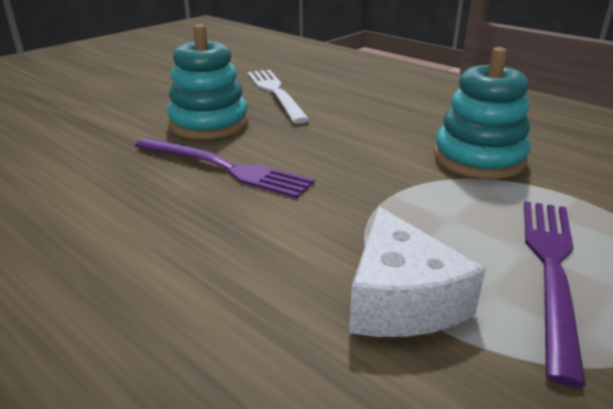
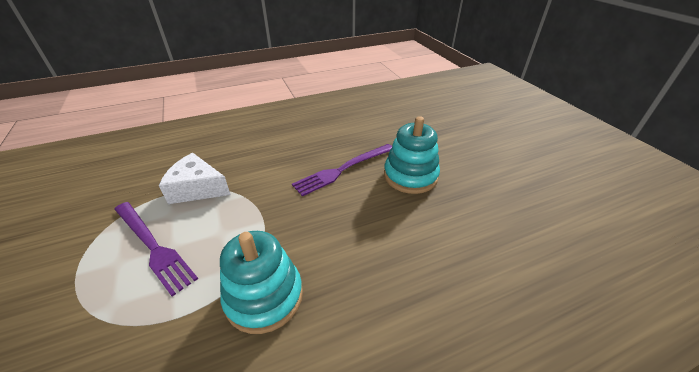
camera: 115 degrees right, 10 degrees up
(275, 93) = (465, 224): white fork -> none

